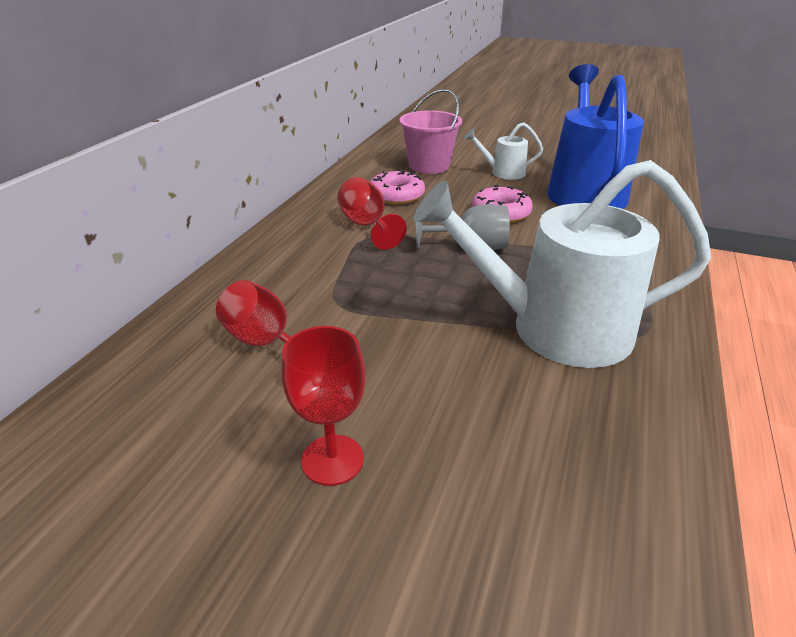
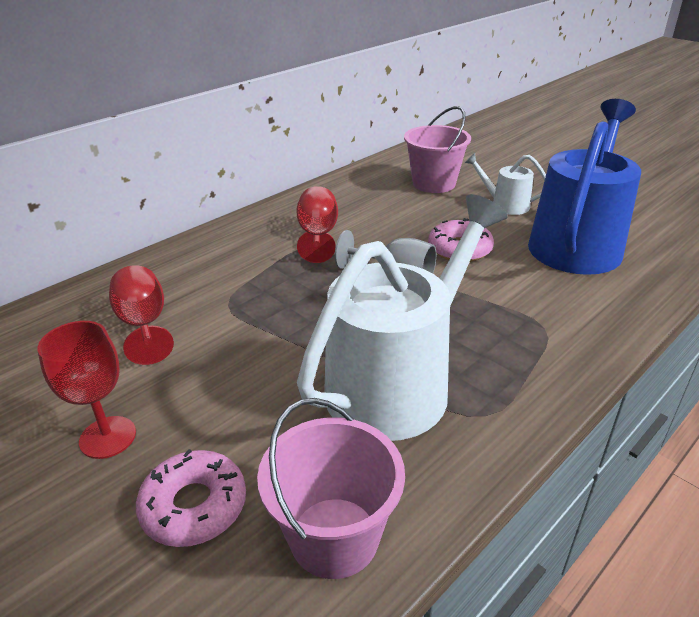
camera: 25 degrees right, 0 degrees up
(396, 195) = (373, 209): pink donut -> pink donut (194, 506)
(555, 329) = (397, 383): white watering can -> white watering can turned 105 degrees clockwise
(628, 468) = (334, 537): none -> pink bucket

